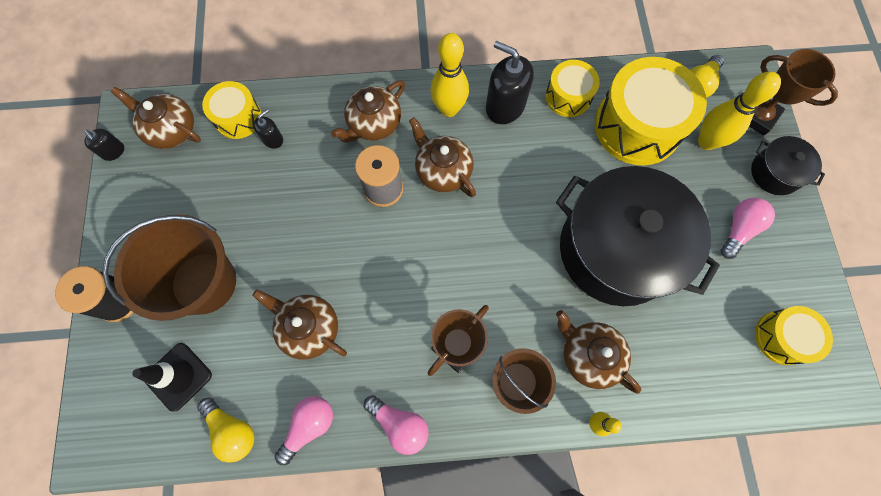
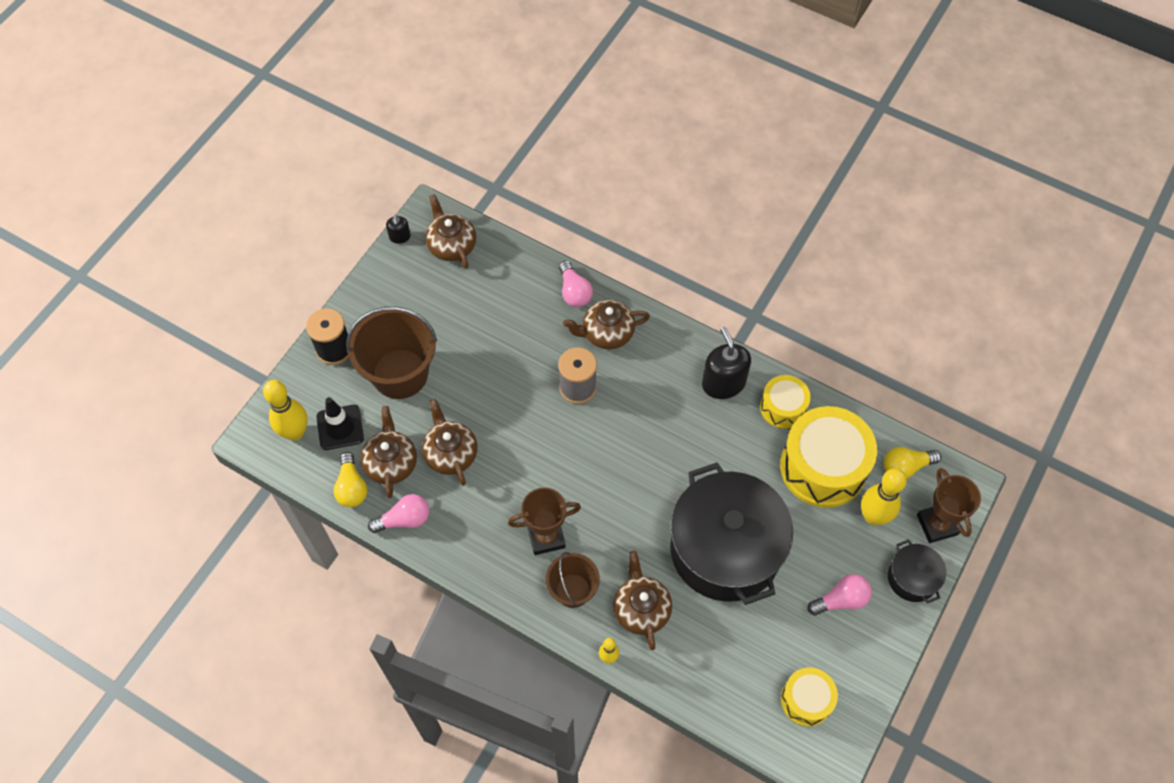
camera: 35 degrees right, 10 degrees down
(238, 118) = (507, 265): yellow drum -> none
(273, 139) = (521, 298): black soap dispenser -> none
(399, 424) = (467, 561): pink light bulb -> pink light bulb (574, 292)
(442, 170) = (634, 402): brown teapot -> brown teapot (391, 463)
(449, 109) = (675, 357): yellow bowling pin -> yellow bowling pin (295, 432)

